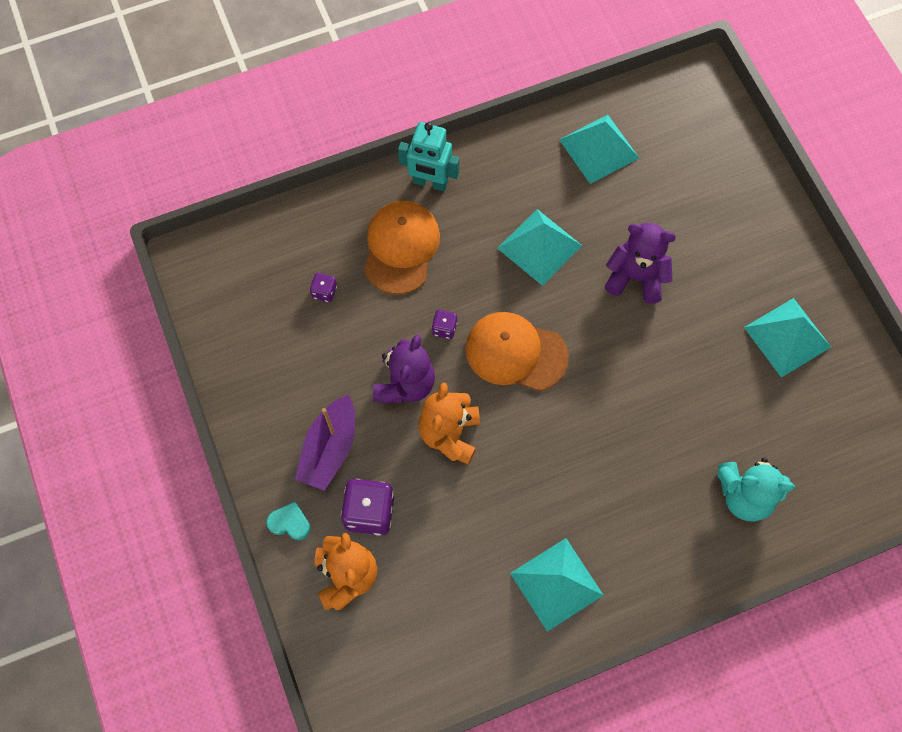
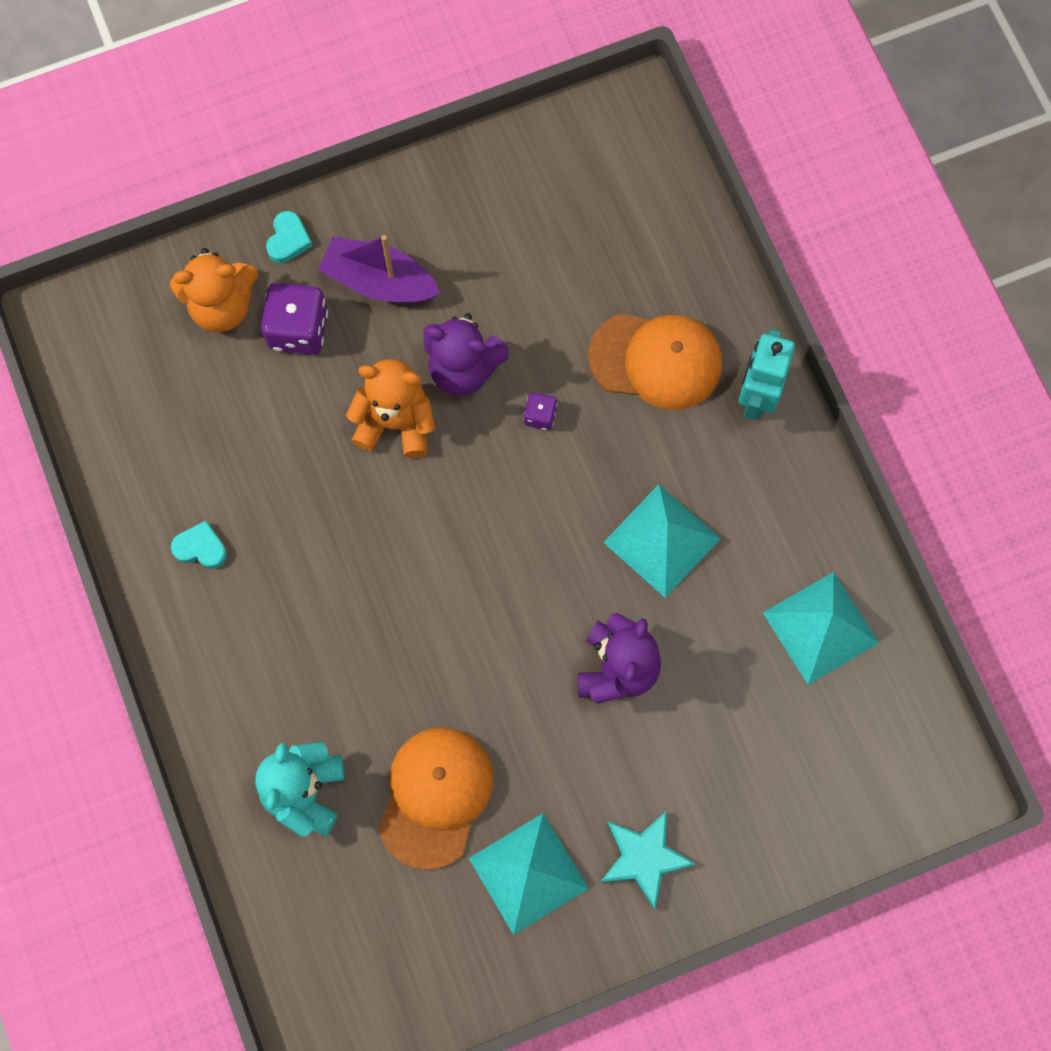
camera: 90 degrees right, 5 degrees up
(324, 292) = (591, 267): purple dice -> none
(515, 352) = (506, 505): orange cap -> orange cap (435, 796)
(556, 584) = (201, 548): turquoise pyramid -> turquoise heart
(768, 261) = (644, 857): none -> turquoise star

